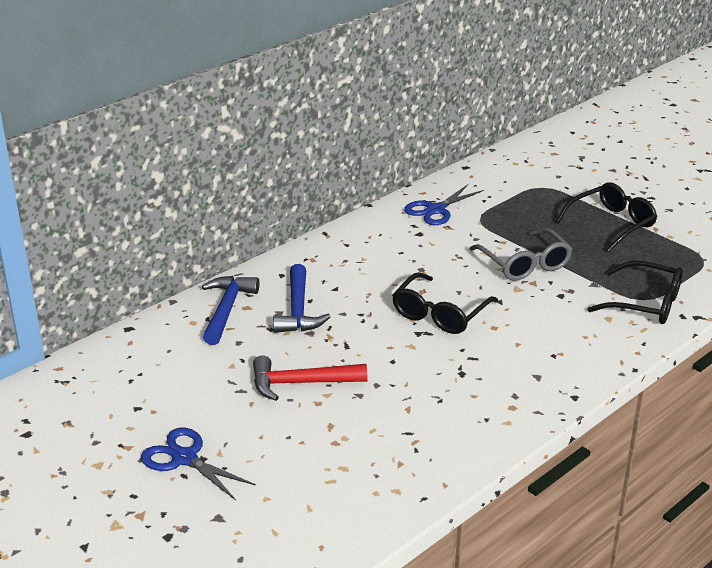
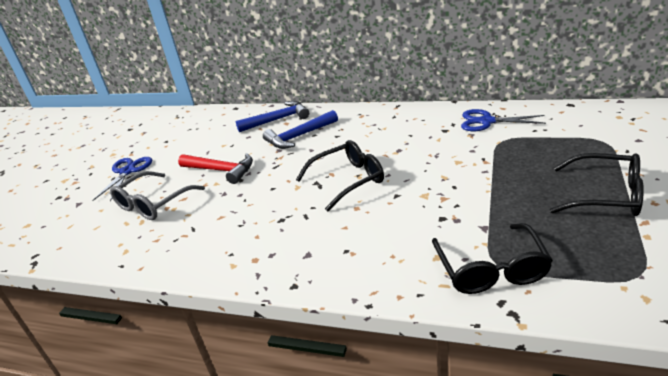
camera: 65 degrees right, 0 degrees up
(300, 383) = (221, 170): red hammer -> red hammer turned 150 degrees clockwise
(440, 314) = (348, 180): black glasses -> black glasses turned 150 degrees clockwise
(525, 264) = (466, 183): grey glasses -> grey glasses (153, 204)

